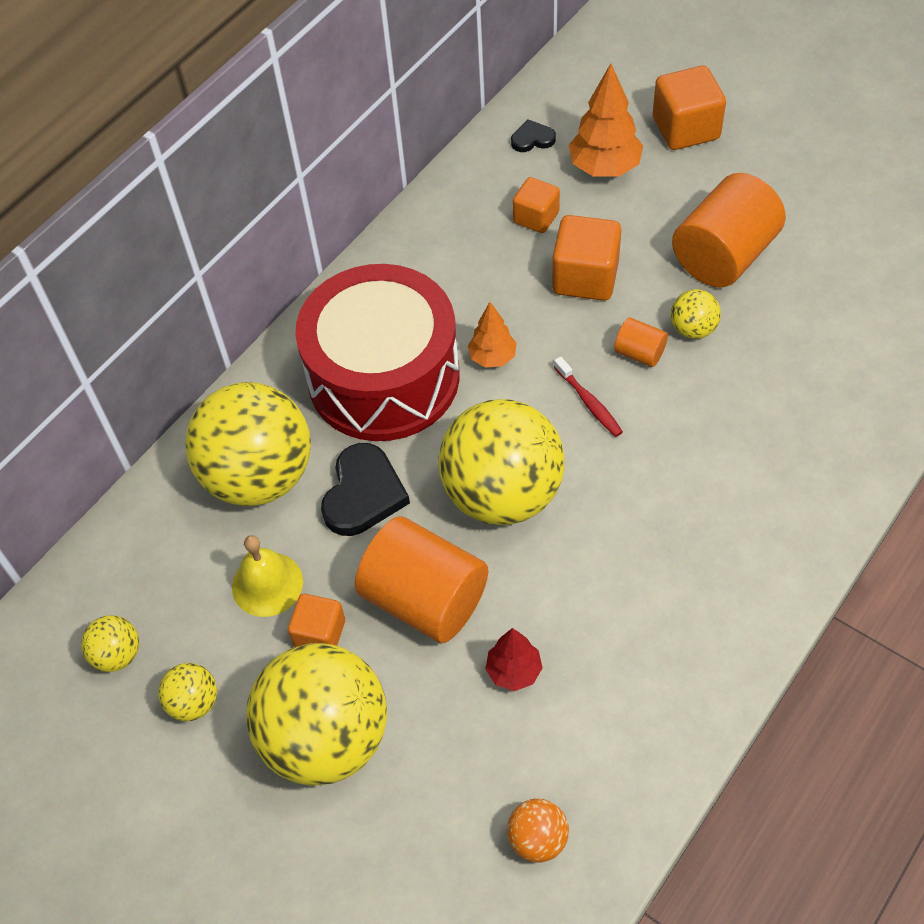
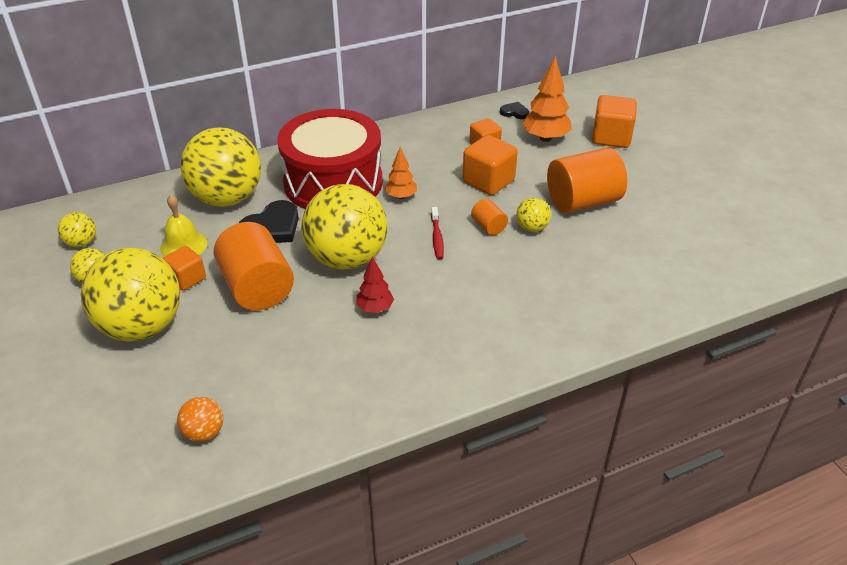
camera: 25 degrees right, 15 degrees down
(514, 671) = (272, 343): red tree -> red tree (375, 308)

